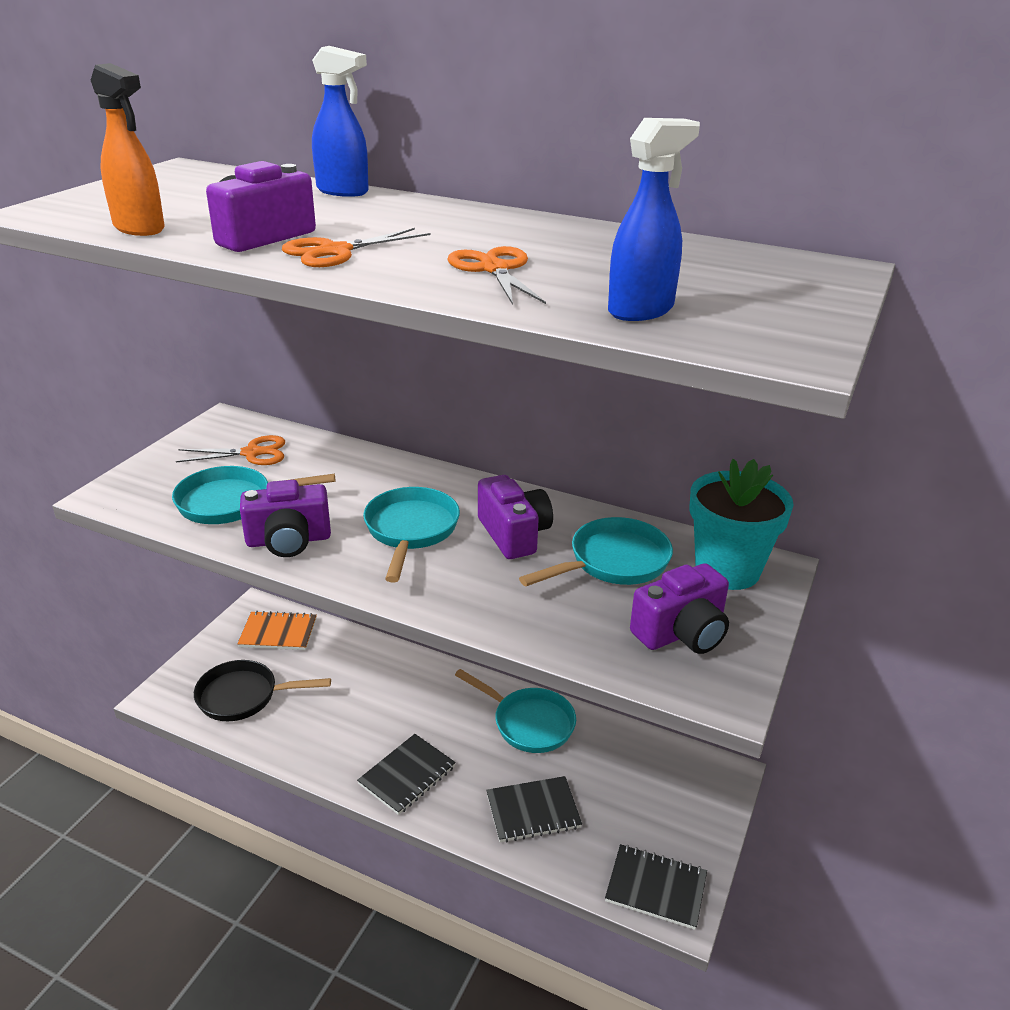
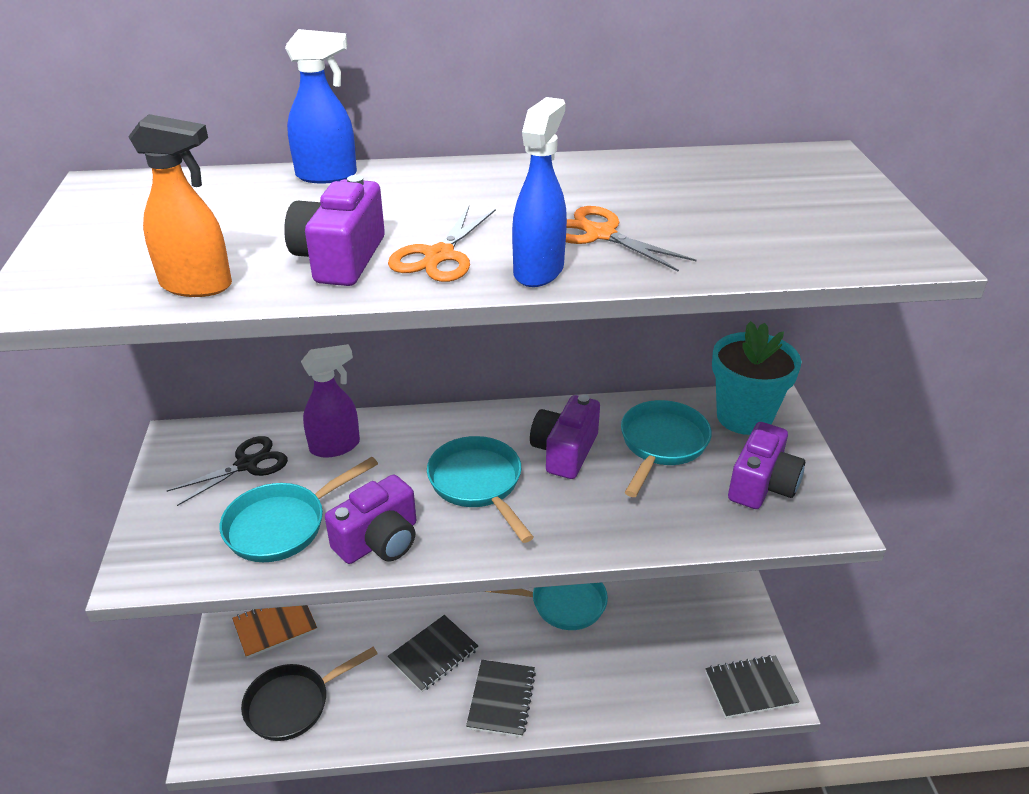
camera: 30 degrees left, 5 degrees up
(252, 453) = (247, 464): orange scissors -> black scissors
(328, 463) = (335, 446): none -> purple spray bottle
(514, 534) = (565, 451): purple camera -> purple camera turned 105 degrees counterclockwise
(533, 811) = (622, 676): black notebook -> black notebook (433, 655)
(641, 310) = (766, 244): blue spray bottle -> blue spray bottle (539, 270)

